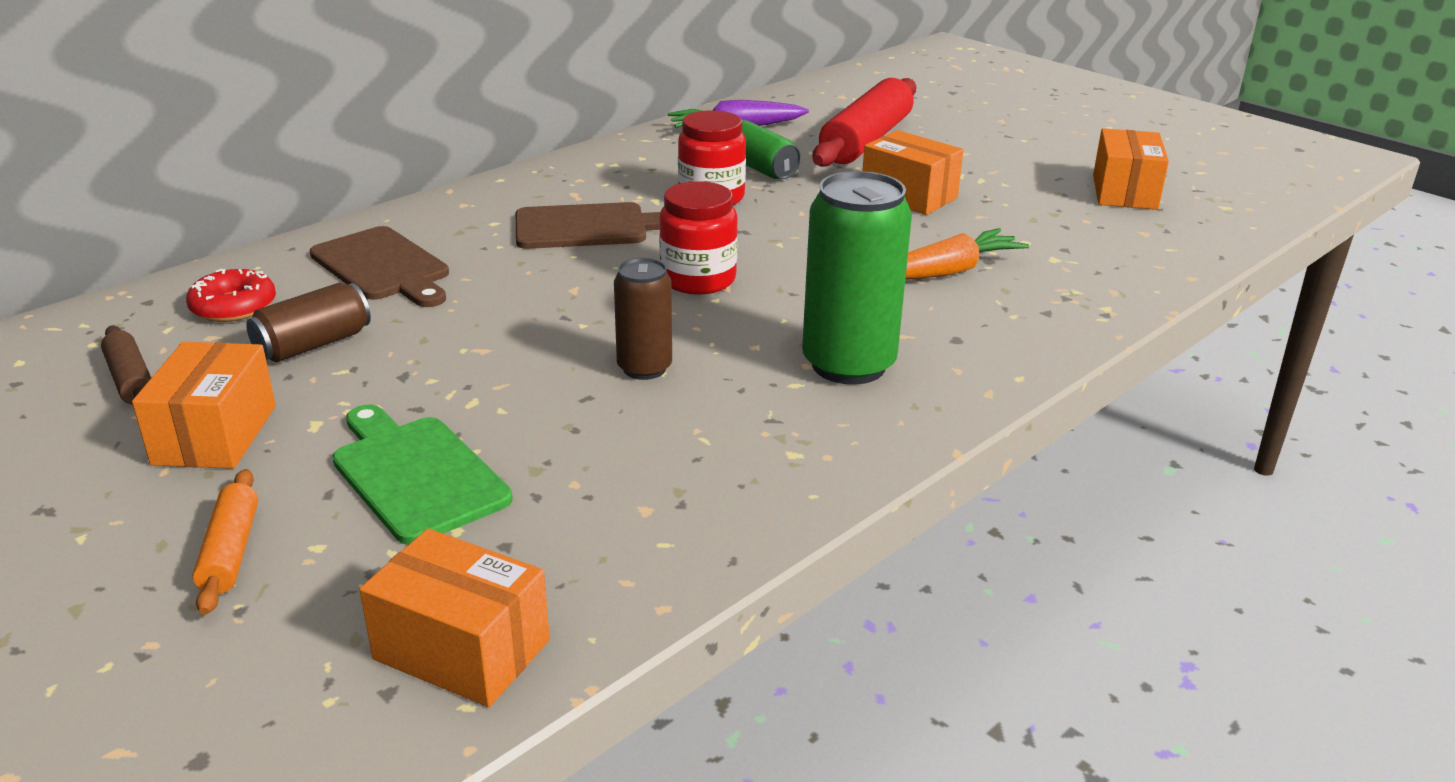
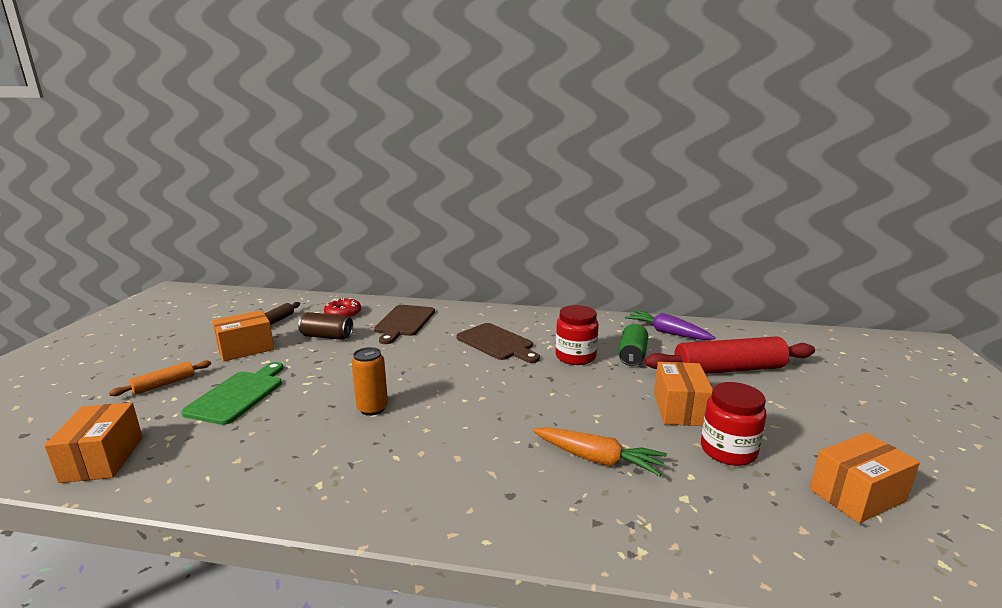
camera: 55 degrees right, 10 degrees down
(644, 368) = (372, 408): brown can -> orange can
(698, 279) = (479, 387): red jar -> red jar (728, 450)
(848, 365) = (434, 466): green can -> none

